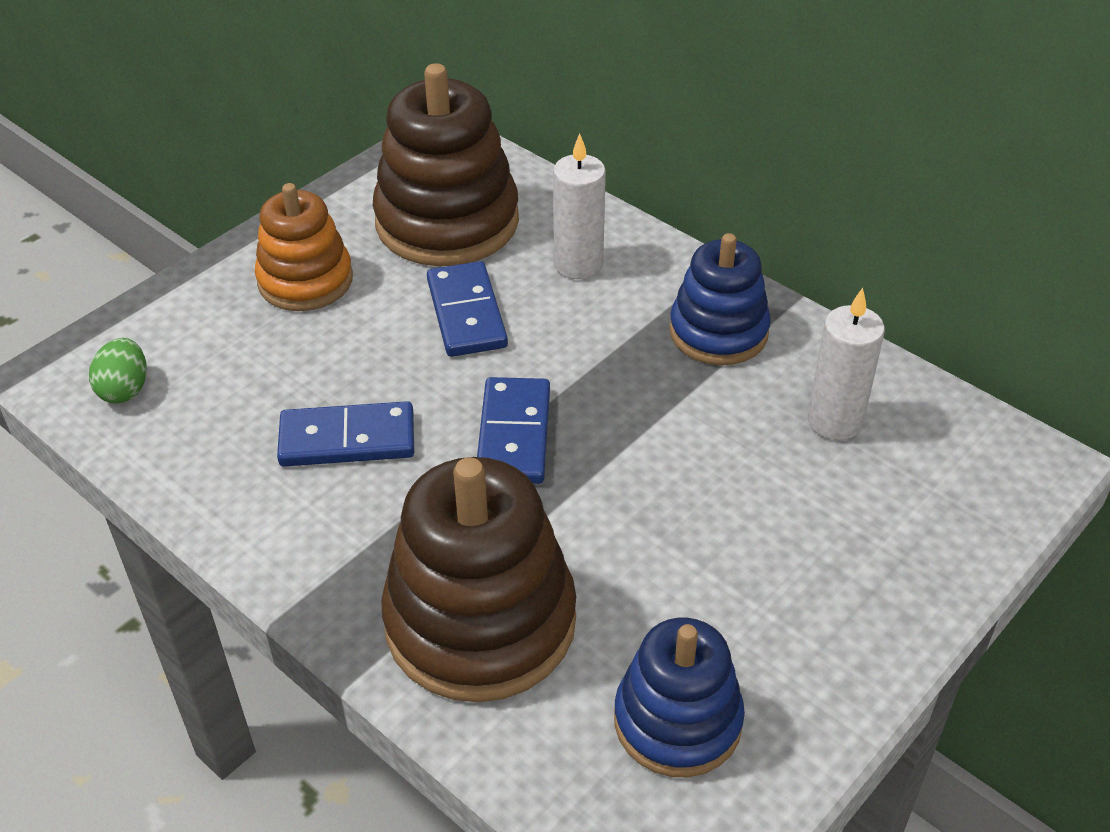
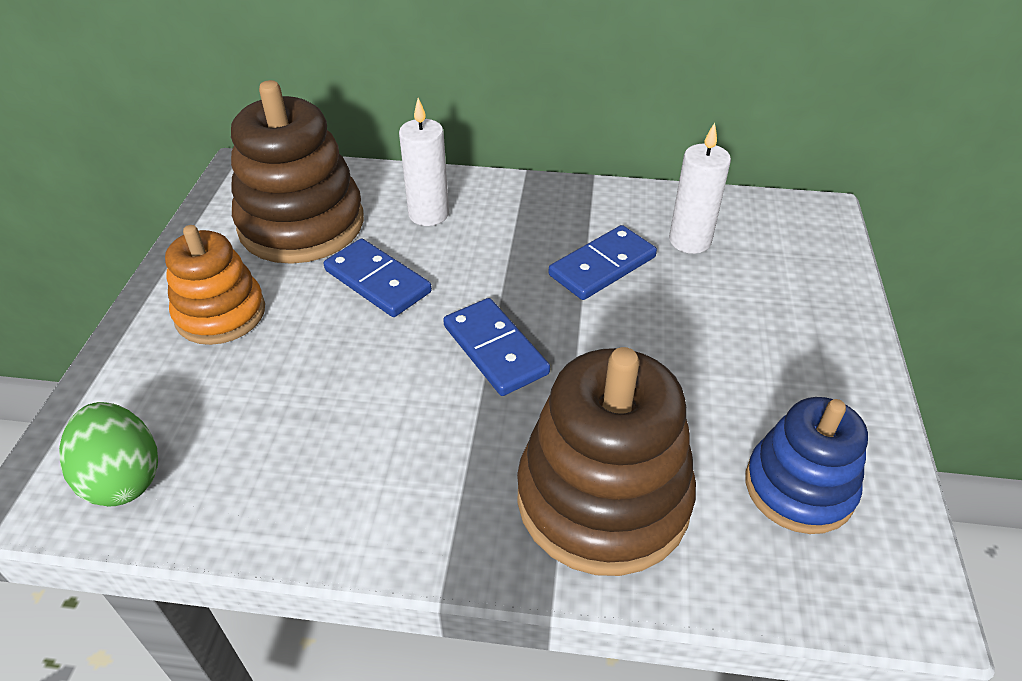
camera: 35 degrees left, 0 degrees up
(125, 389) = (123, 477): green egg -> green egg, size x1.50
(347, 439) = (369, 417): blue domino -> blue domino (602, 266)
(718, 332) = (565, 218): blue stacking toy -> none

